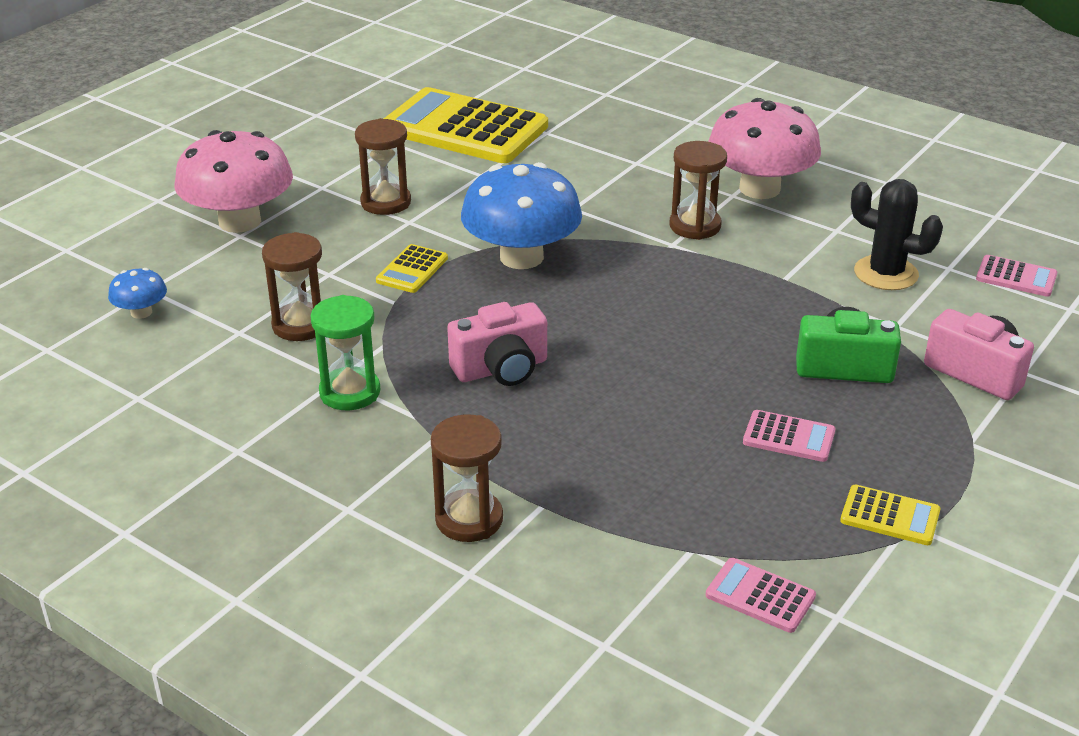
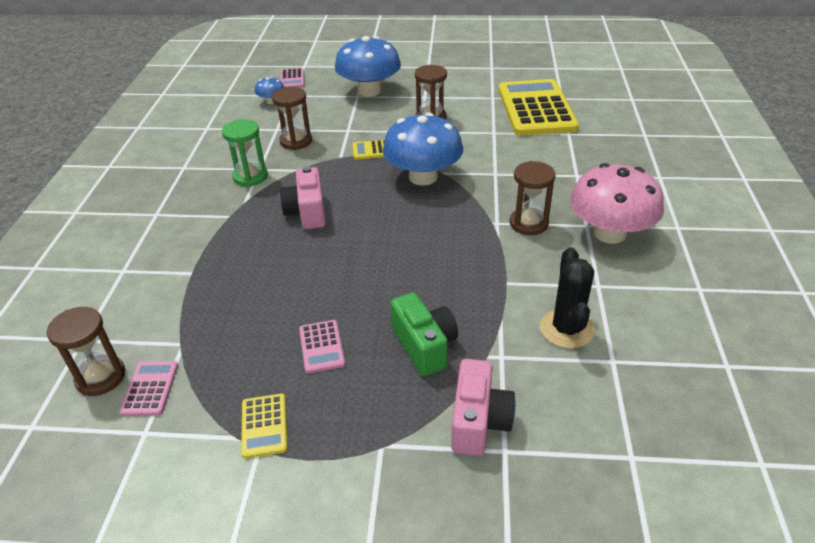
camera: 60 degrees right, 5 degrees up
(239, 221) = (369, 91): pink mushroom -> blue mushroom
(469, 519) = (167, 253): brown hourglass -> brown hourglass (101, 377)
(501, 369) = (307, 212): pink camera -> pink camera turned 45 degrees clockwise
(1016, 277) = (644, 406): pink calculator -> pink calculator (292, 79)

